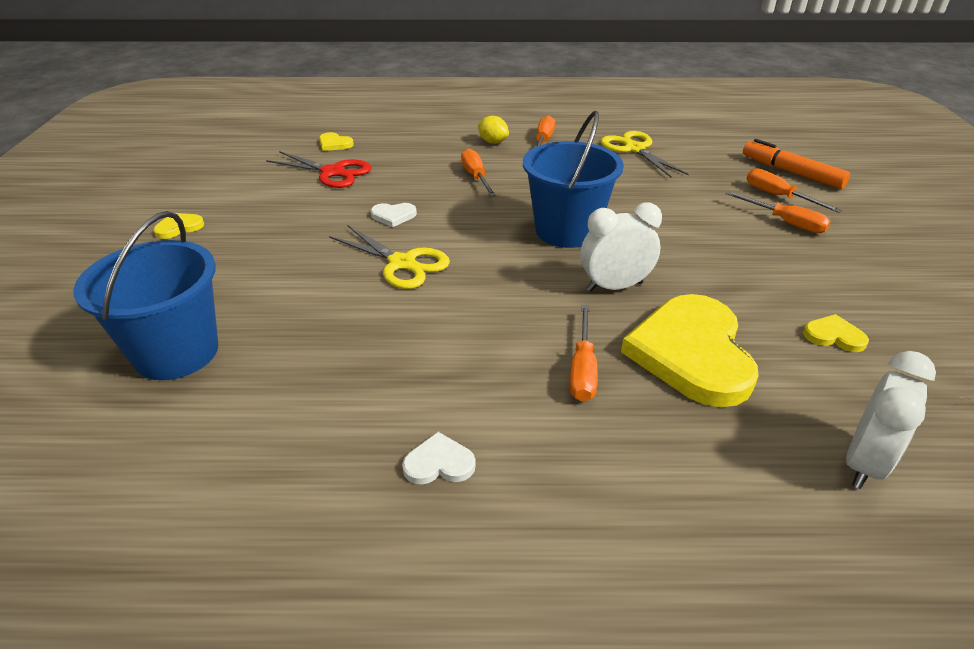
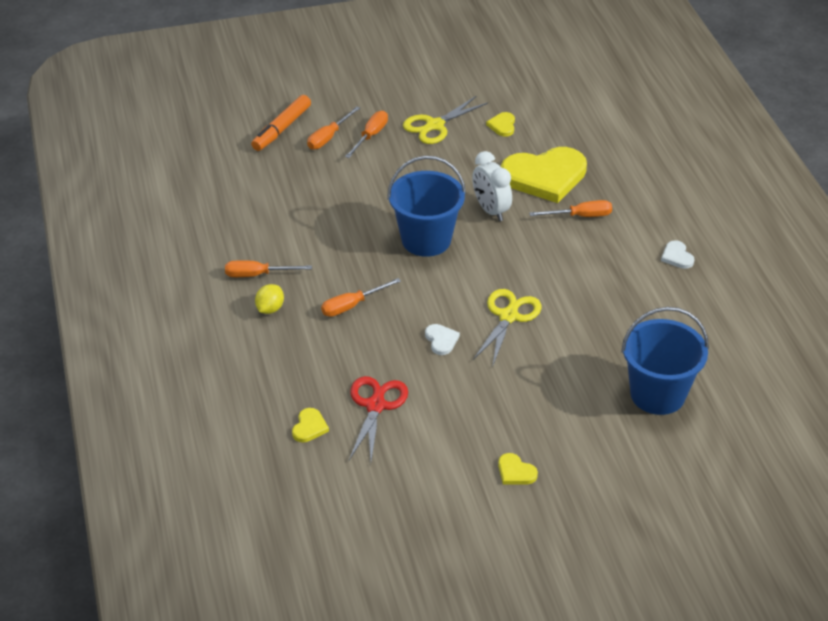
camera: 105 degrees left, 5 degrees up
(634, 149) = (259, 215): yellow scissors -> yellow scissors (435, 125)
(864, 463) = (600, 125): white clock -> none

